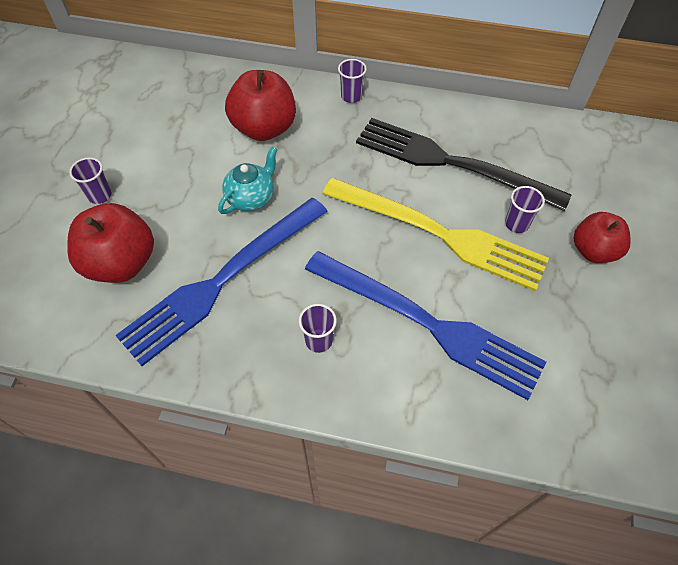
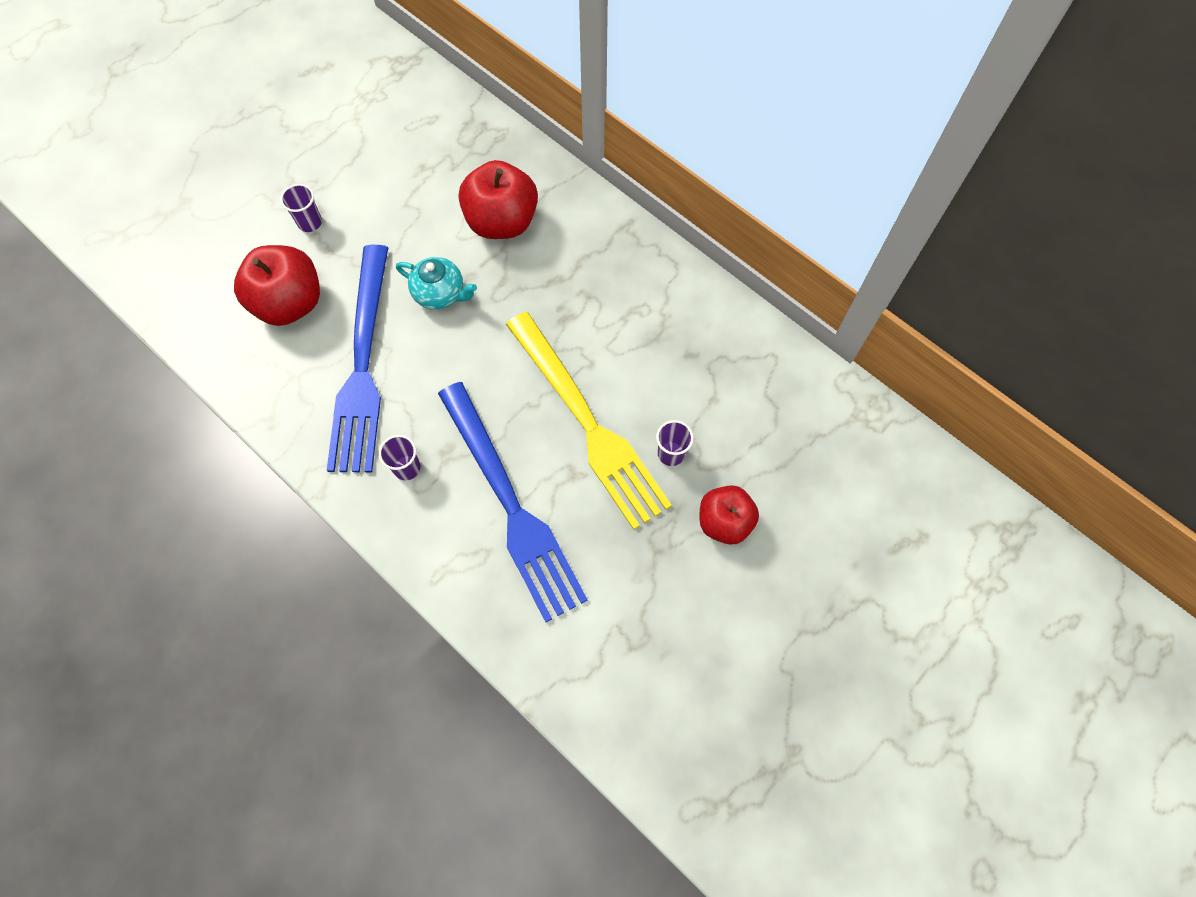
camera: 30 degrees right, 10 degrees up
(222, 280) = (362, 365): blue fork -> blue fork turned 75 degrees counterclockwise
(251, 198) = (440, 294): turquoise teapot -> turquoise teapot turned 45 degrees clockwise
(351, 96) = (613, 225): purple cup -> none
(451, 163) = (657, 354): black fork -> none

